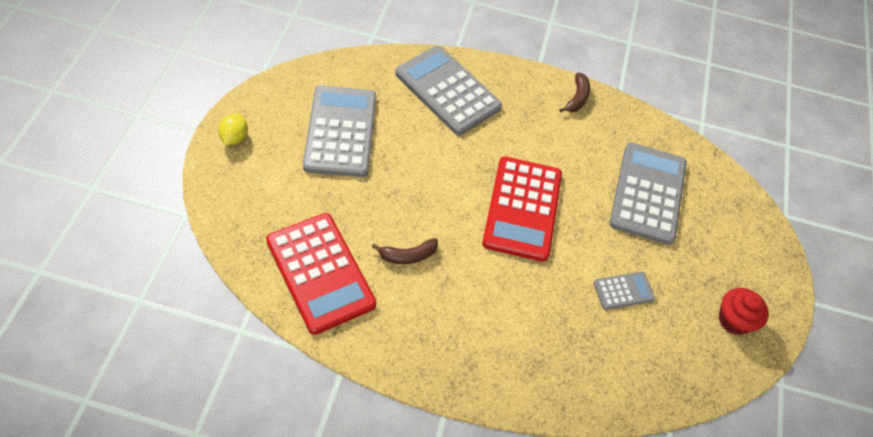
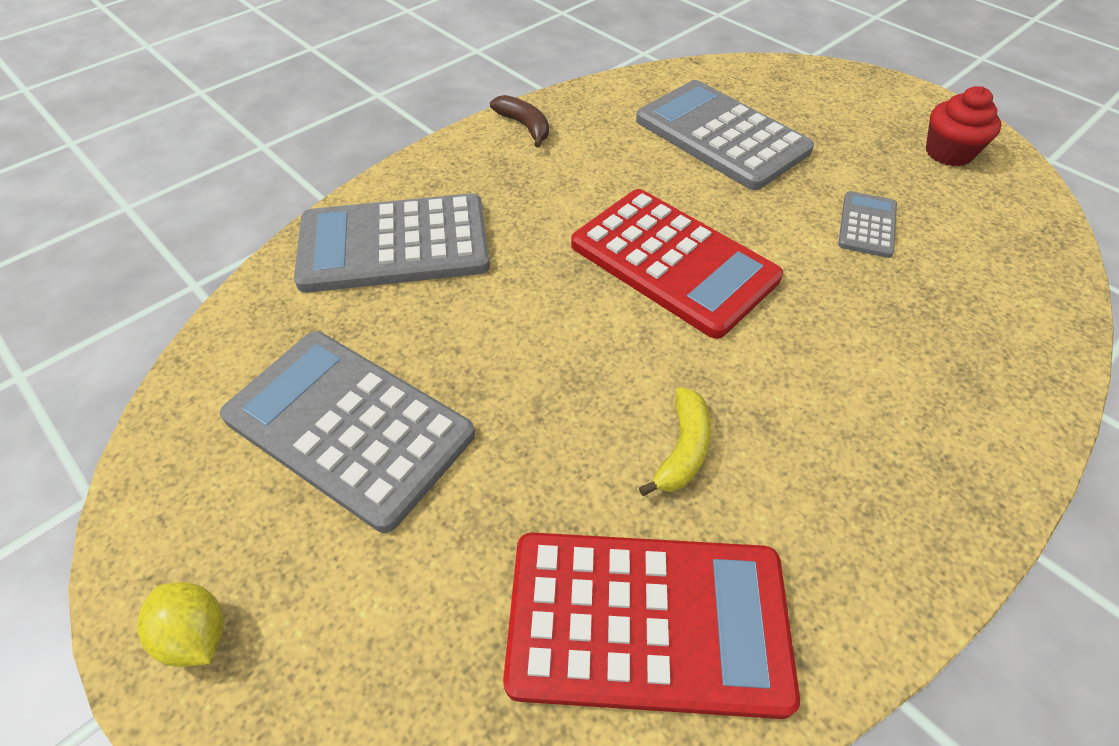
camera: 50 degrees left, 5 degrees down
(408, 255) = (682, 449): brown banana -> yellow banana

